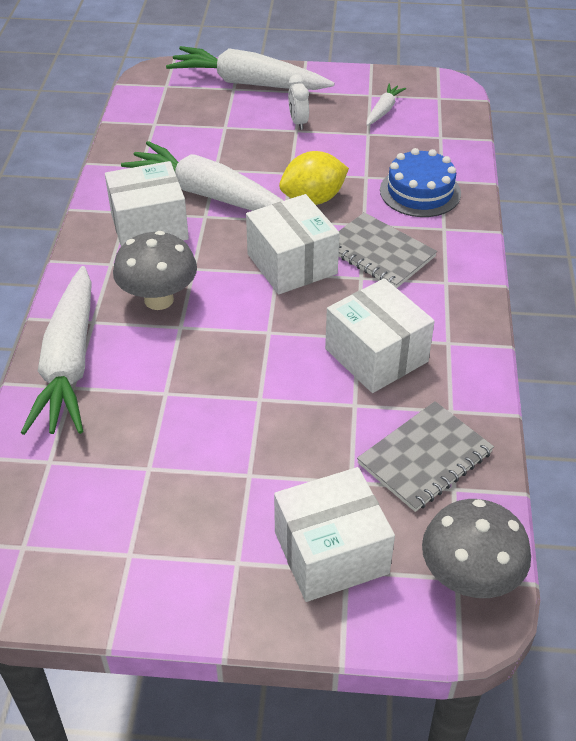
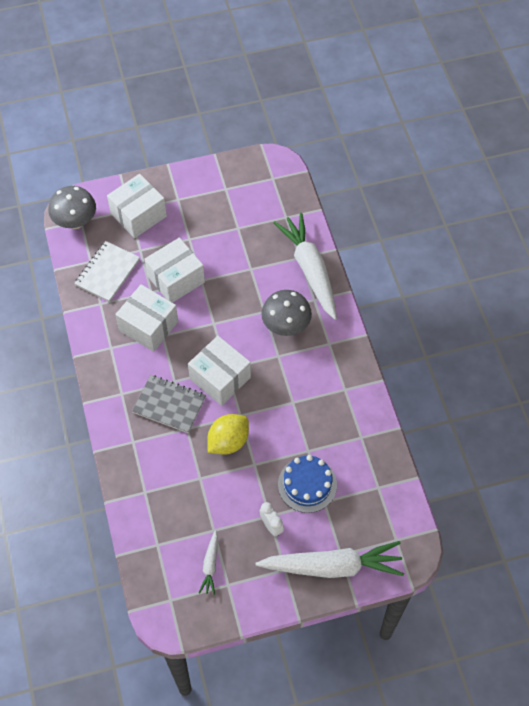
camera: 160 degrees right, 15 degrees up
(149, 226) = (323, 381): white box -> white box (176, 279)
(210, 195) = (299, 423): white carrot -> none
(420, 192) = (157, 474): blue cake -> blue cake (307, 484)
(425, 458) = (107, 272): grey notebook -> white notebook

